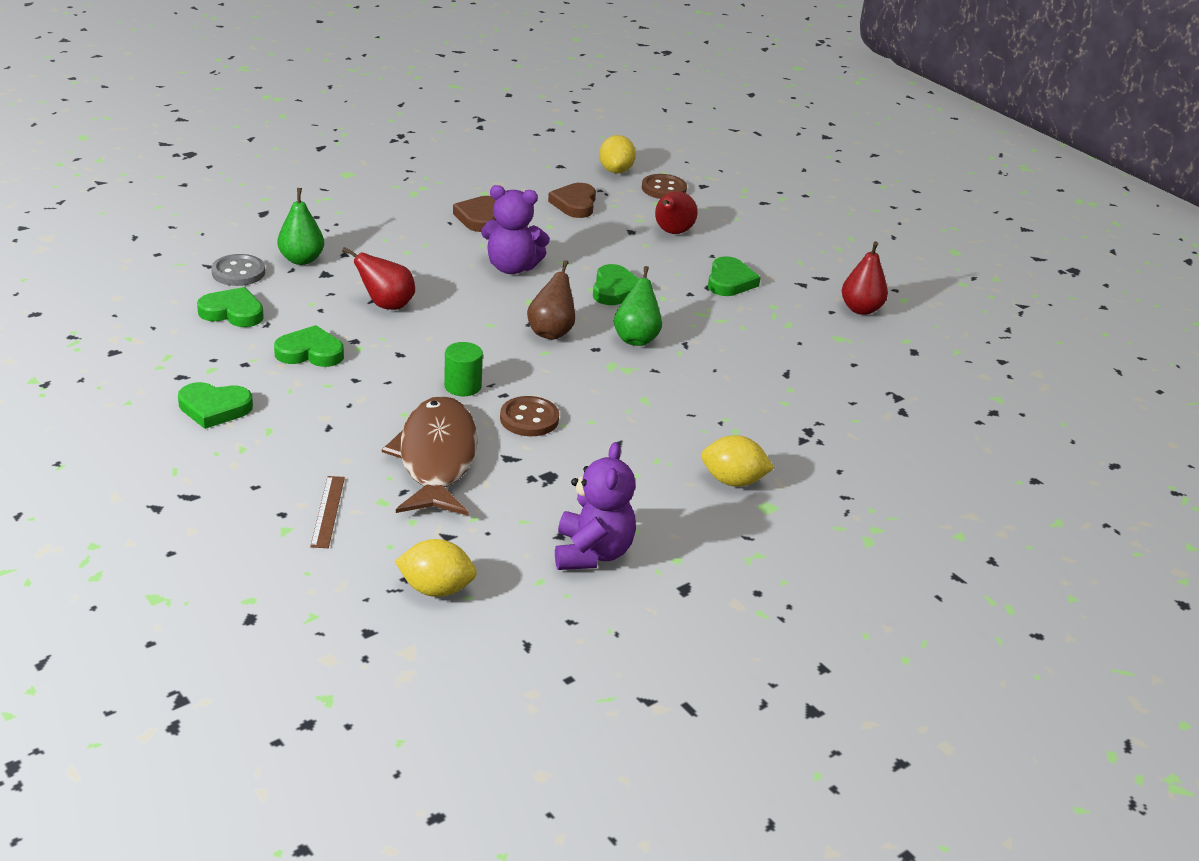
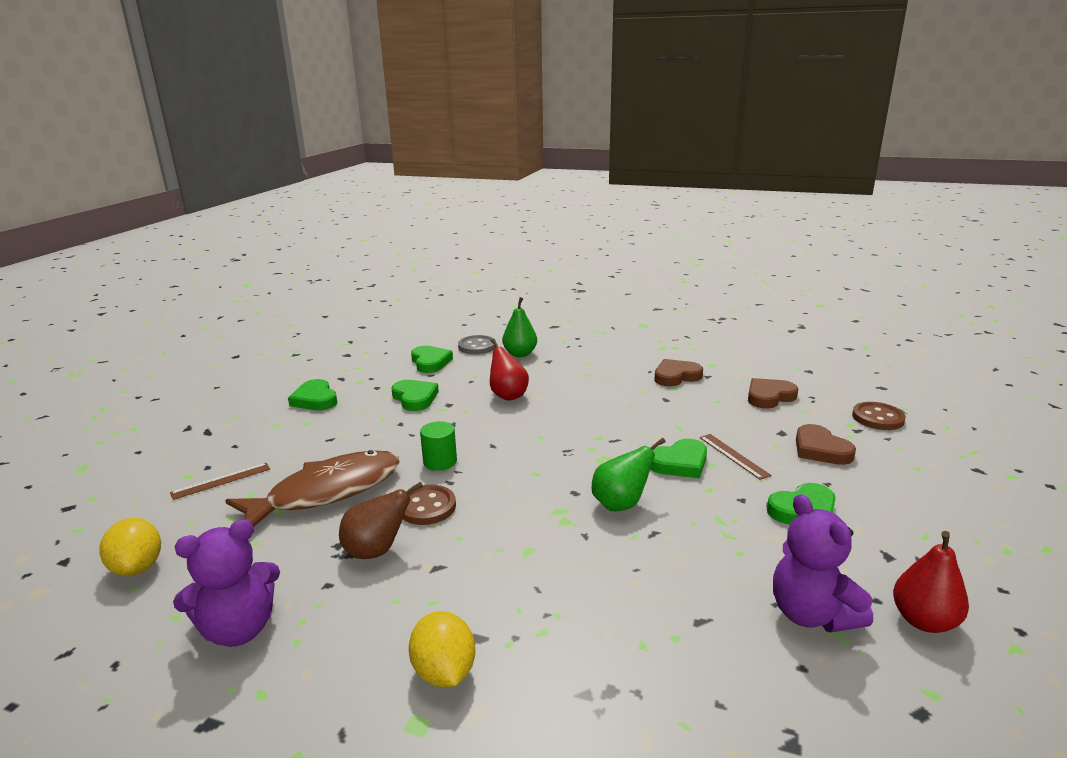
camera: 60 degrees right, 10 degrees down
(512, 267) = (632, 412): purple teddy bear -> purple teddy bear (811, 614)
(551, 332) = (568, 463): brown pear -> brown pear (377, 551)
(616, 171) = (854, 390): yellow lemon -> none
(635, 265) = (733, 456): none -> brown ruler
(672, 232) = (820, 449): red pear -> brown heart

